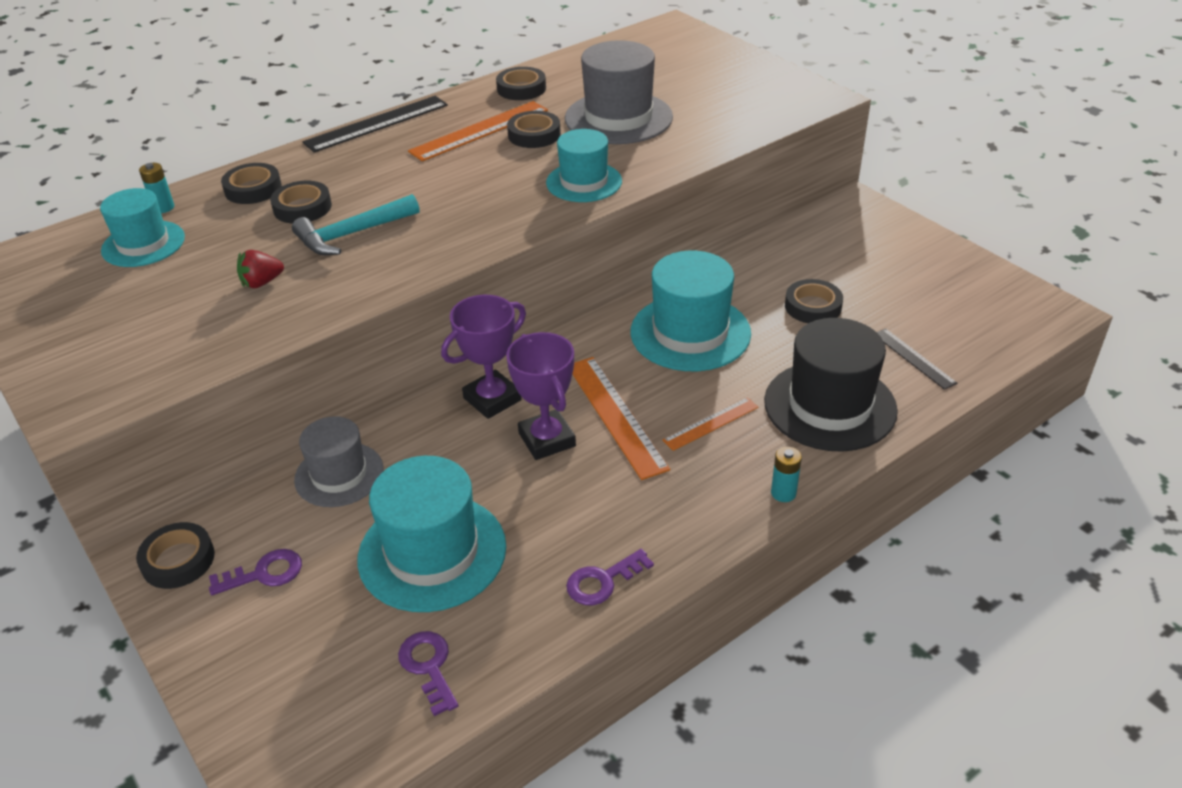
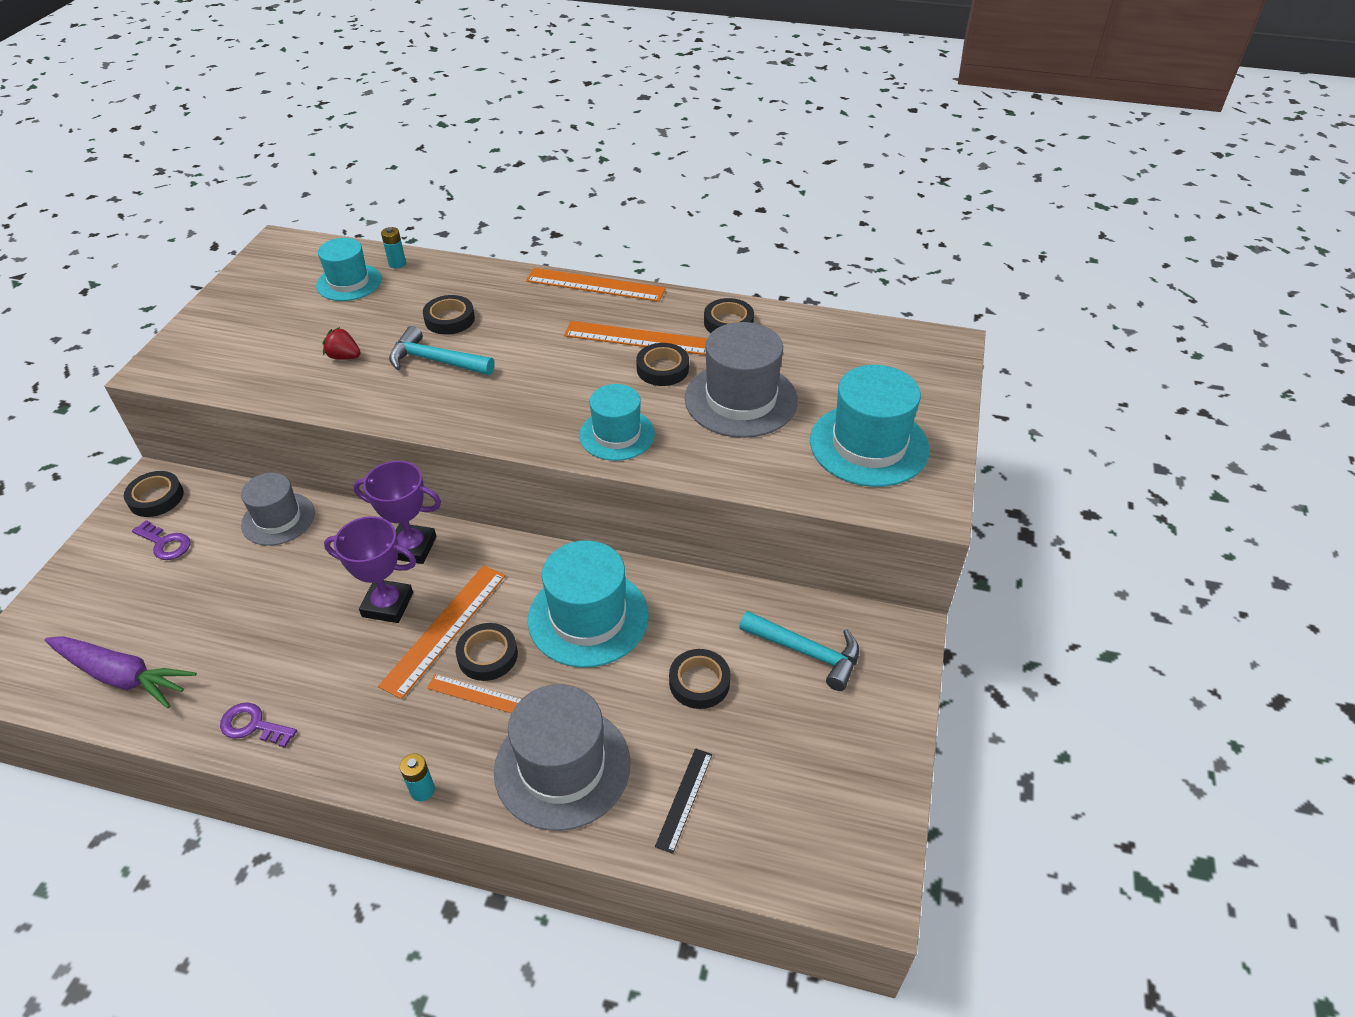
camera: 50 degrees right, 5 degrees up
(253, 189) = (453, 284): black tape -> black tape (487, 655)
(377, 124) = (595, 285): black ruler -> orange ruler
(428, 666) = (122, 676): purple key -> purple carrot
(432, 552) = (230, 613): turquoise hat -> turquoise hat (869, 445)
(547, 439) = (387, 605): purple trophy -> purple trophy turned 75 degrees clockwise
(830, 406) = (562, 767): black hat -> grey hat
(833, 249) = (807, 652): none -> turquoise hammer

